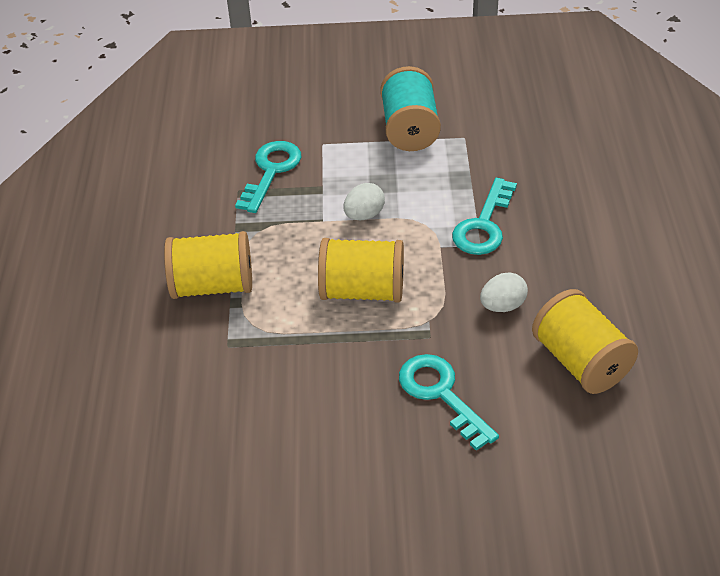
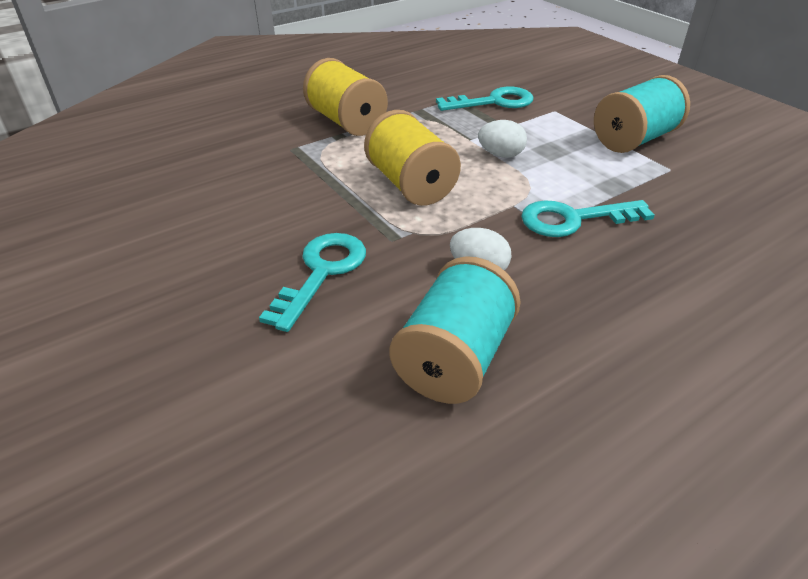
camera: 55 degrees right, 5 degrees down
(580, 362) = (454, 358): yellow spool -> turquoise spool

